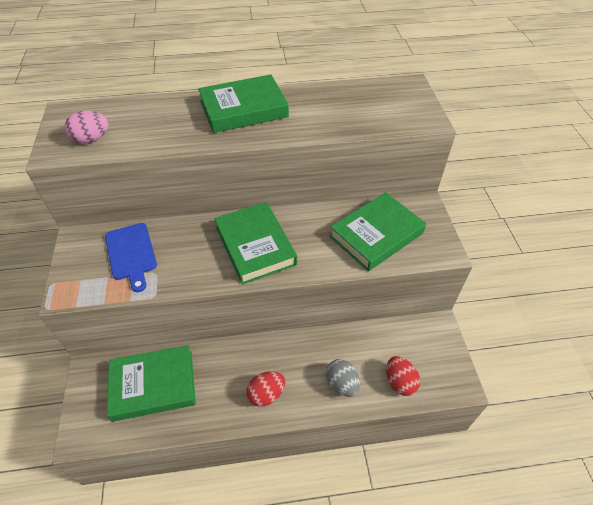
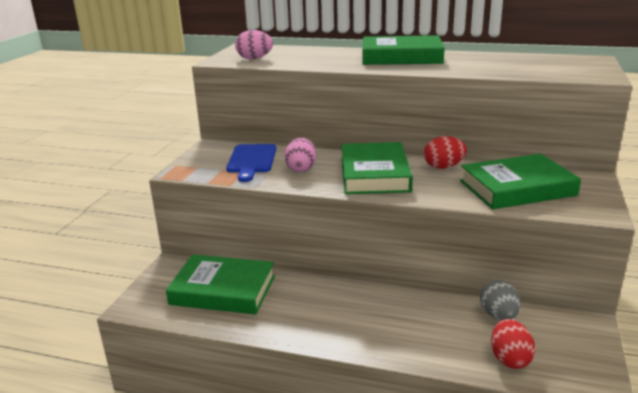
camera: 25 degrees right, 25 degrees down
(185, 255) = (301, 169): none -> pink egg
(266, 394) = (336, 326): red egg -> red egg (443, 167)
(342, 384) = (431, 341): grey egg -> grey egg (498, 315)

